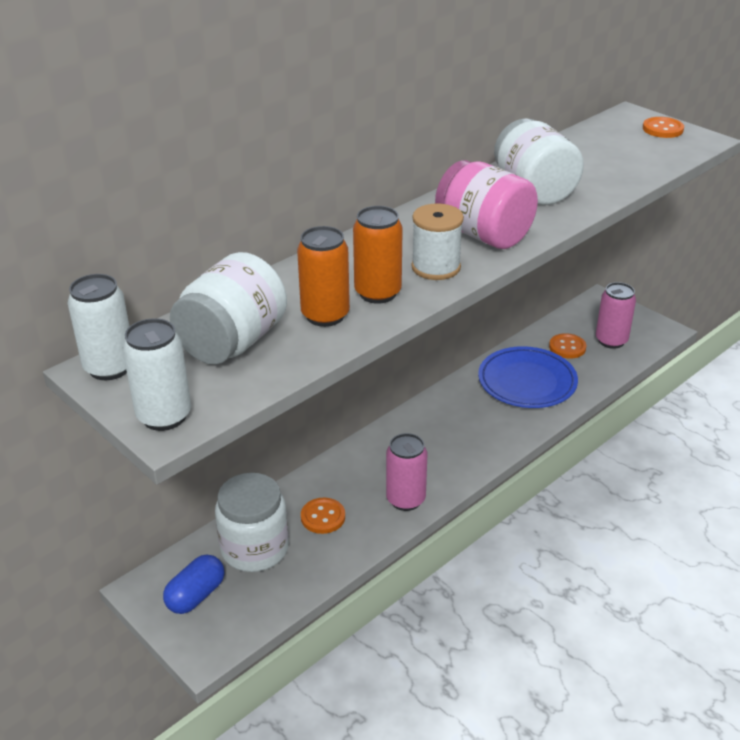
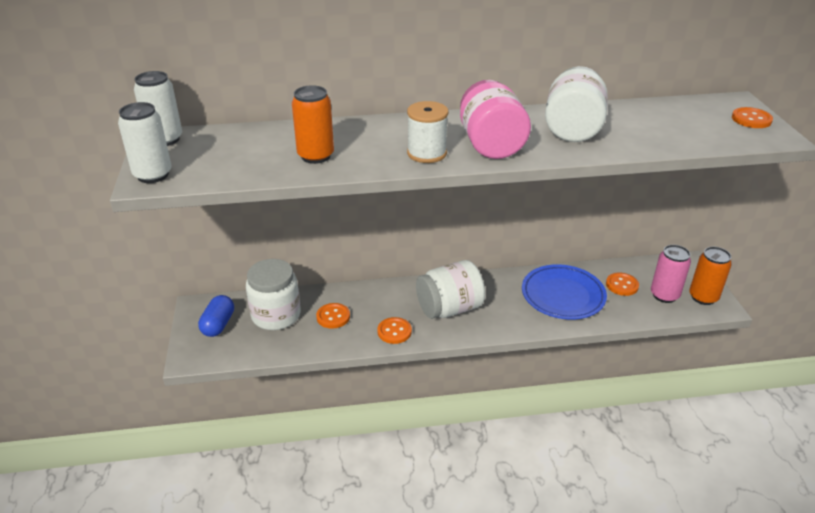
camera: 35 degrees right, 0 degrees up
(196, 595) = (218, 325): blue capsule -> blue capsule turned 60 degrees counterclockwise
(232, 342) = (243, 151): white jar -> white jar (449, 308)
(377, 293) = (366, 155): orange can -> orange can (703, 297)
(405, 499) = (394, 331): pink can -> orange button

